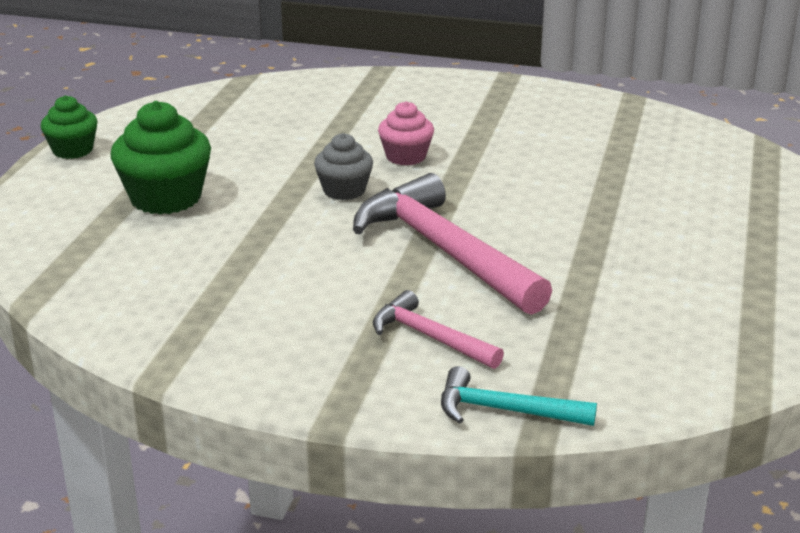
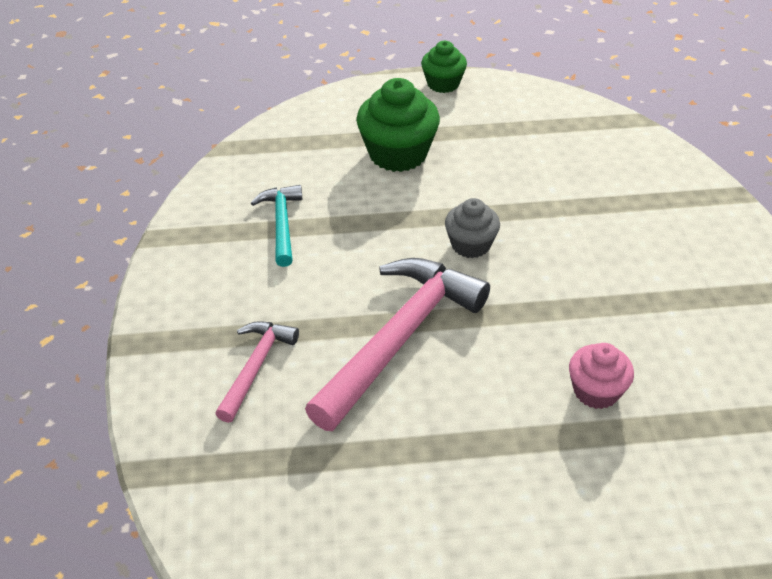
camera: 70 degrees right, 15 degrees up
(406, 156) = (561, 264): pink cupcake -> pink cupcake (596, 391)
(505, 410) = (165, 443): turquoise hammer -> turquoise hammer (282, 224)

